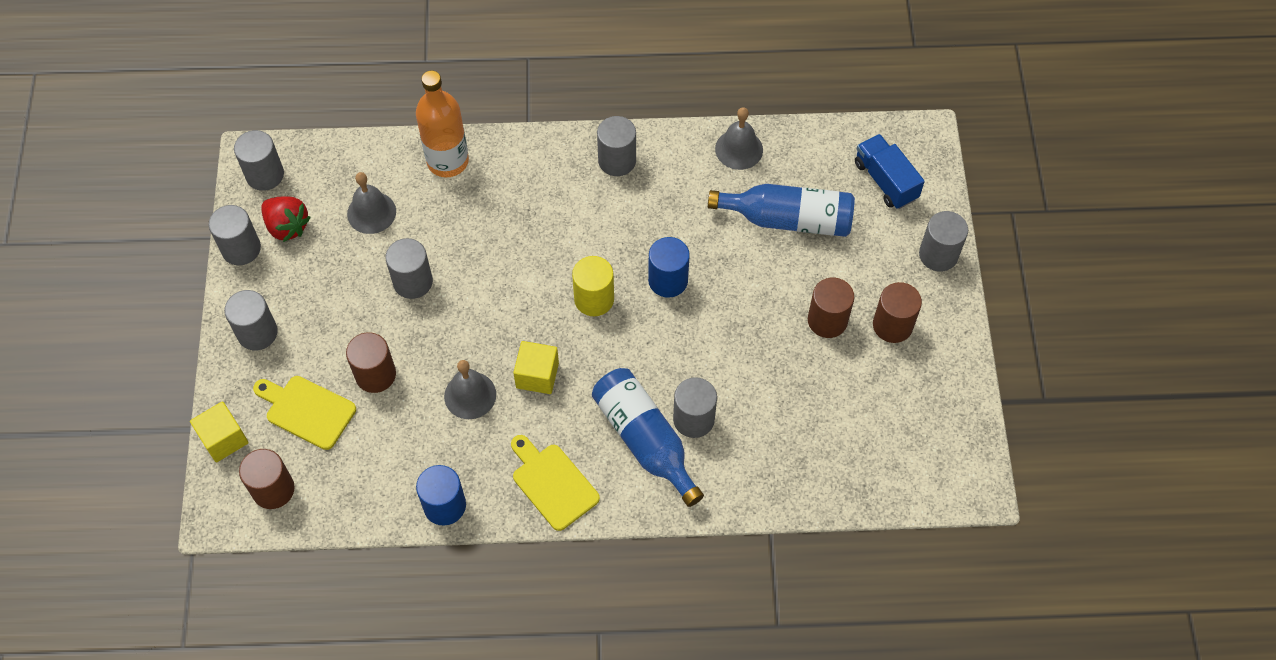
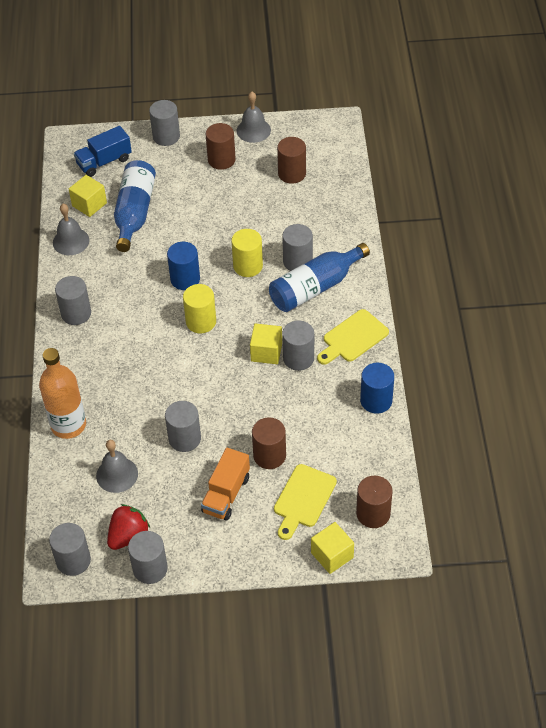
camera: 90 degrees left, 10 degrees down
(257, 333) = (233, 544): grey cylinder -> grey cylinder (298, 358)
(327, 326) = (226, 494): none -> orange truck
(470, 395) = (284, 392): grey bell -> grey bell (253, 130)
(687, 356) = (248, 266): none -> yellow cylinder
(804, 167) = (89, 204): none -> yellow cube
(827, 320) = (218, 192): brown cylinder -> brown cylinder (292, 174)

